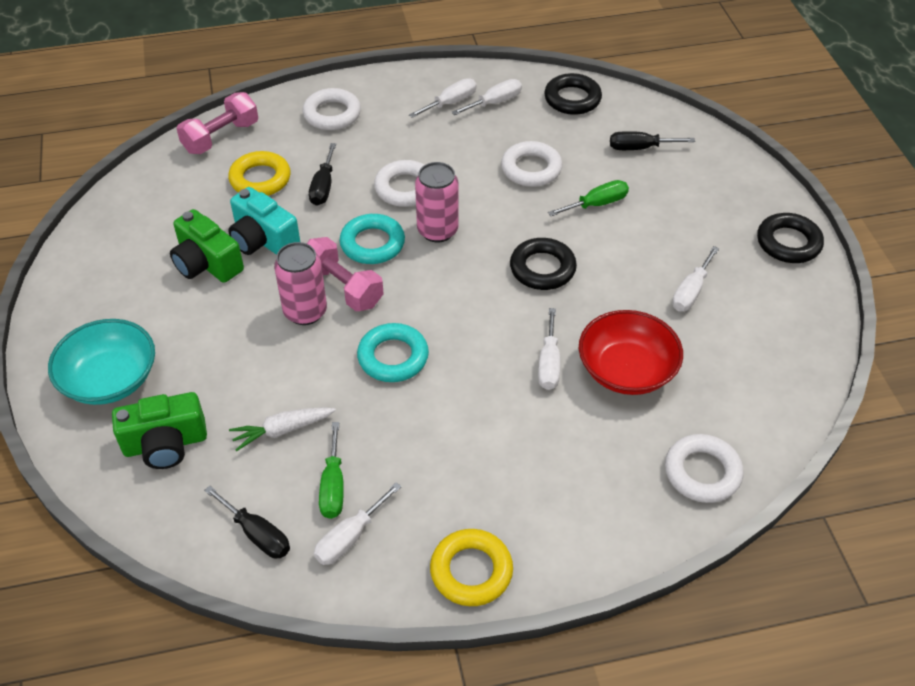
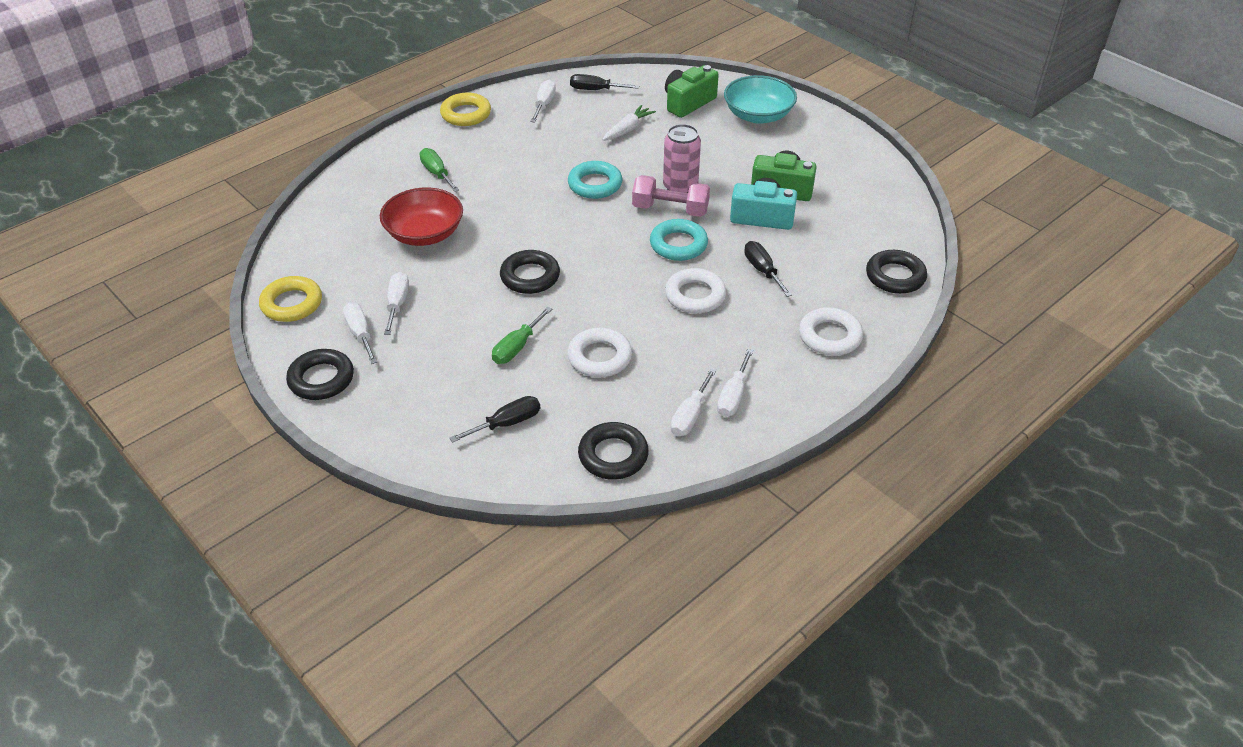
camera: 150 degrees right, 5 degrees down
(221, 137) = (895, 276): pink dumbbell -> black ring
(260, 179) = (819, 257): yellow ring -> yellow ring (292, 304)
(333, 486) = (573, 118): green screwdriver -> green screwdriver (437, 173)
(437, 231) = (637, 273): pink can -> none
(549, 363) = (483, 218): white screwdriver -> white screwdriver (360, 334)
(702, 472) = (346, 197): white ring -> none

